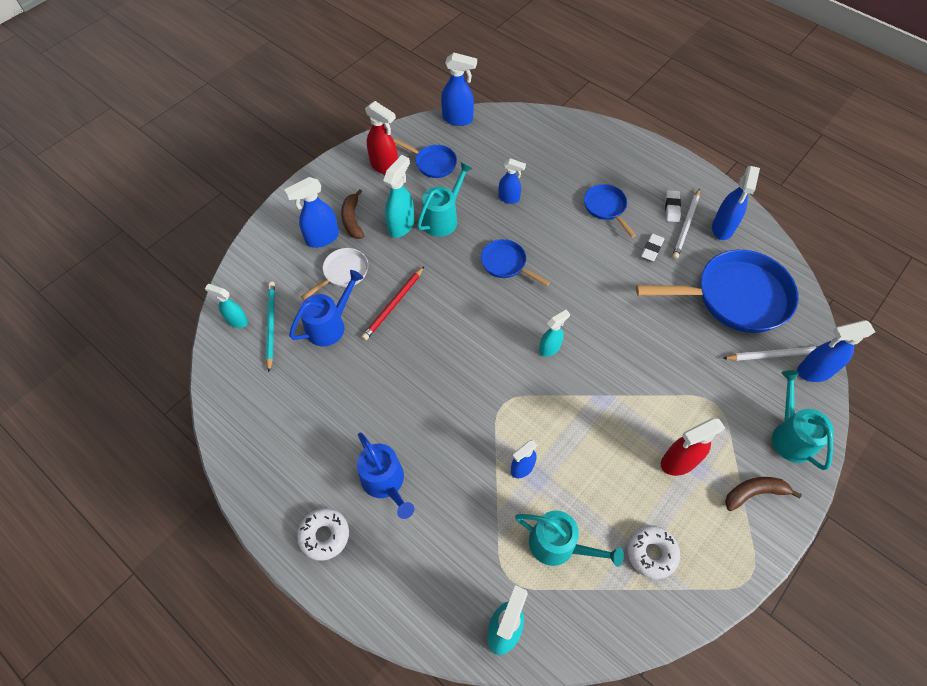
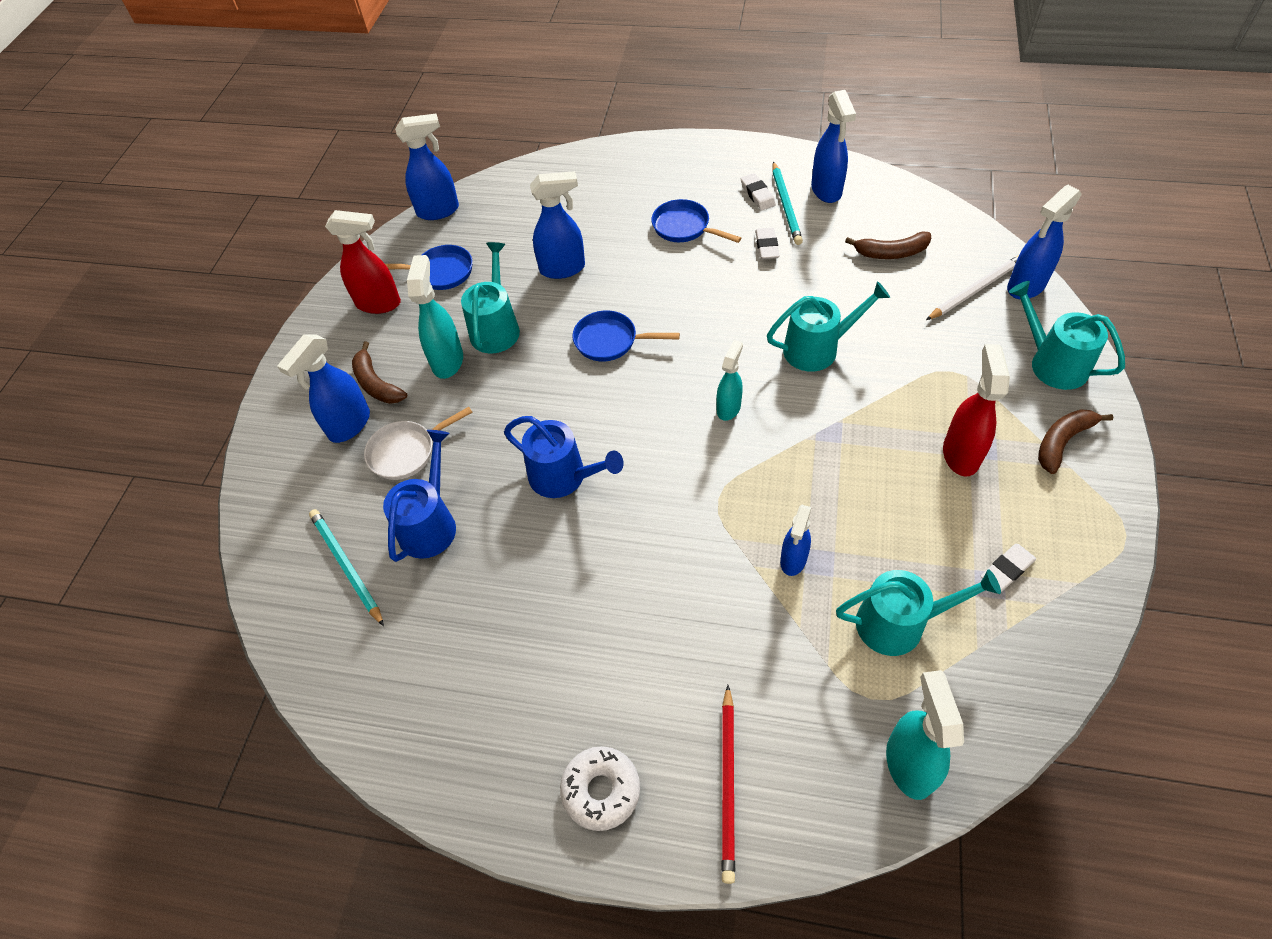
camera: 25 degrees left, 5 degrees down
(237, 321) = (292, 586): turquoise spray bottle -> none
(343, 273) = (406, 452): white pan -> white pan turned 135 degrees counterclockwise
(385, 482) = (636, 674): blue watering can -> blue watering can (563, 477)
(394, 304) = (500, 456): red pencil -> red pencil (728, 783)
(509, 198) = (563, 268): blue spray bottle -> blue spray bottle, size x1.53
(634, 339) = (817, 349): none -> turquoise watering can
(651, 553) = (1006, 570): white donut -> white eraser
(678, 462) = (960, 454): red spray bottle -> red spray bottle turned 150 degrees clockwise
(686, 225) = (786, 205): white pencil -> turquoise pencil
(735, 297) = (891, 253): blue pan -> brown banana

